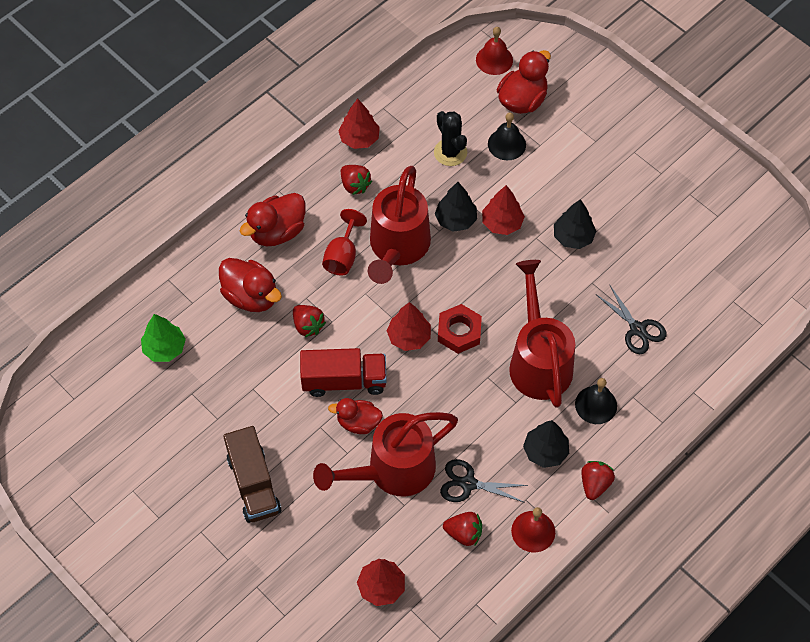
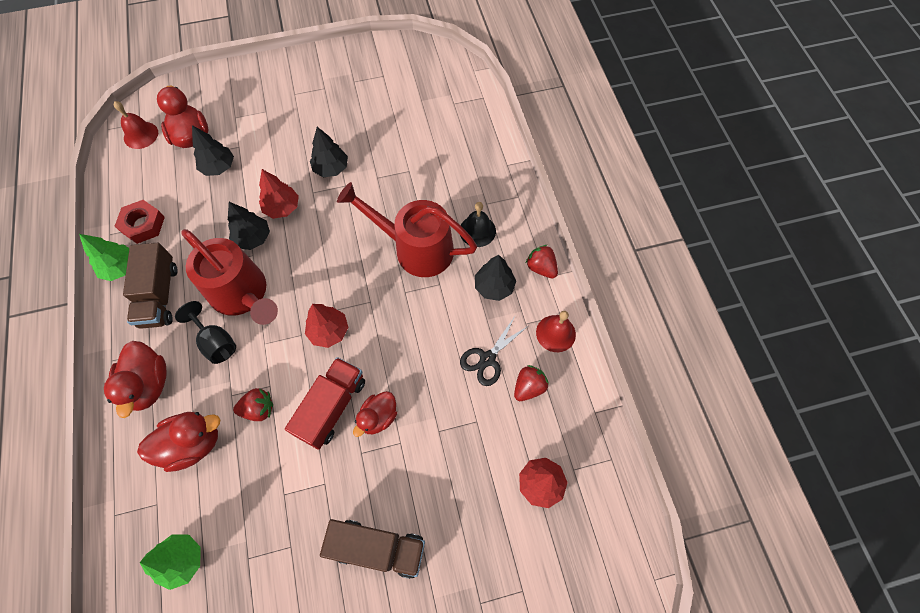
camera: 60 degrees left, 5 degrees up
(342, 256) = (216, 342): red goblet -> black goblet
(355, 185) = (159, 295): red strawberry -> brown truck
(359, 139) = (120, 267): red tree -> green tree
(391, 471) = (440, 414): red watering can -> none
(450, 152) = (192, 209): black cactus -> none
(459, 332) = (351, 291): red nut -> red nut (143, 225)
(506, 144) = (219, 167): black bell -> black tree
(637, 329) = (435, 170): black scissors -> none

